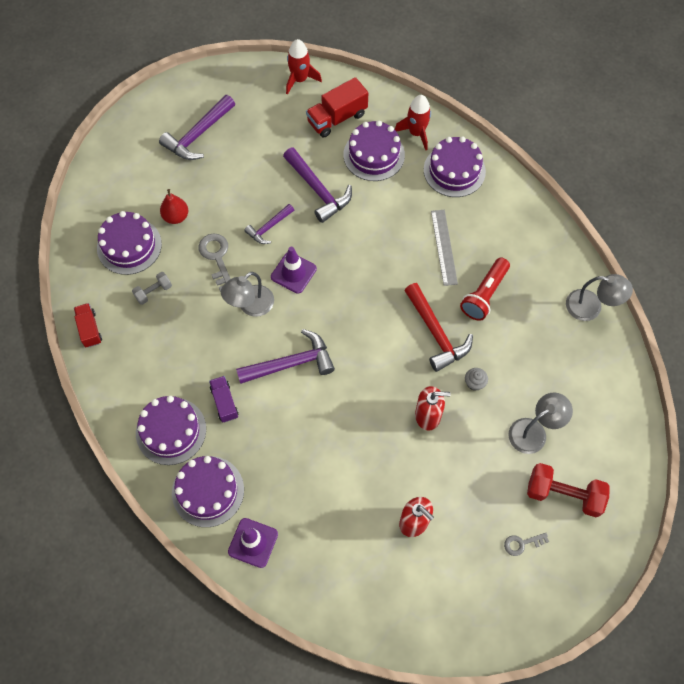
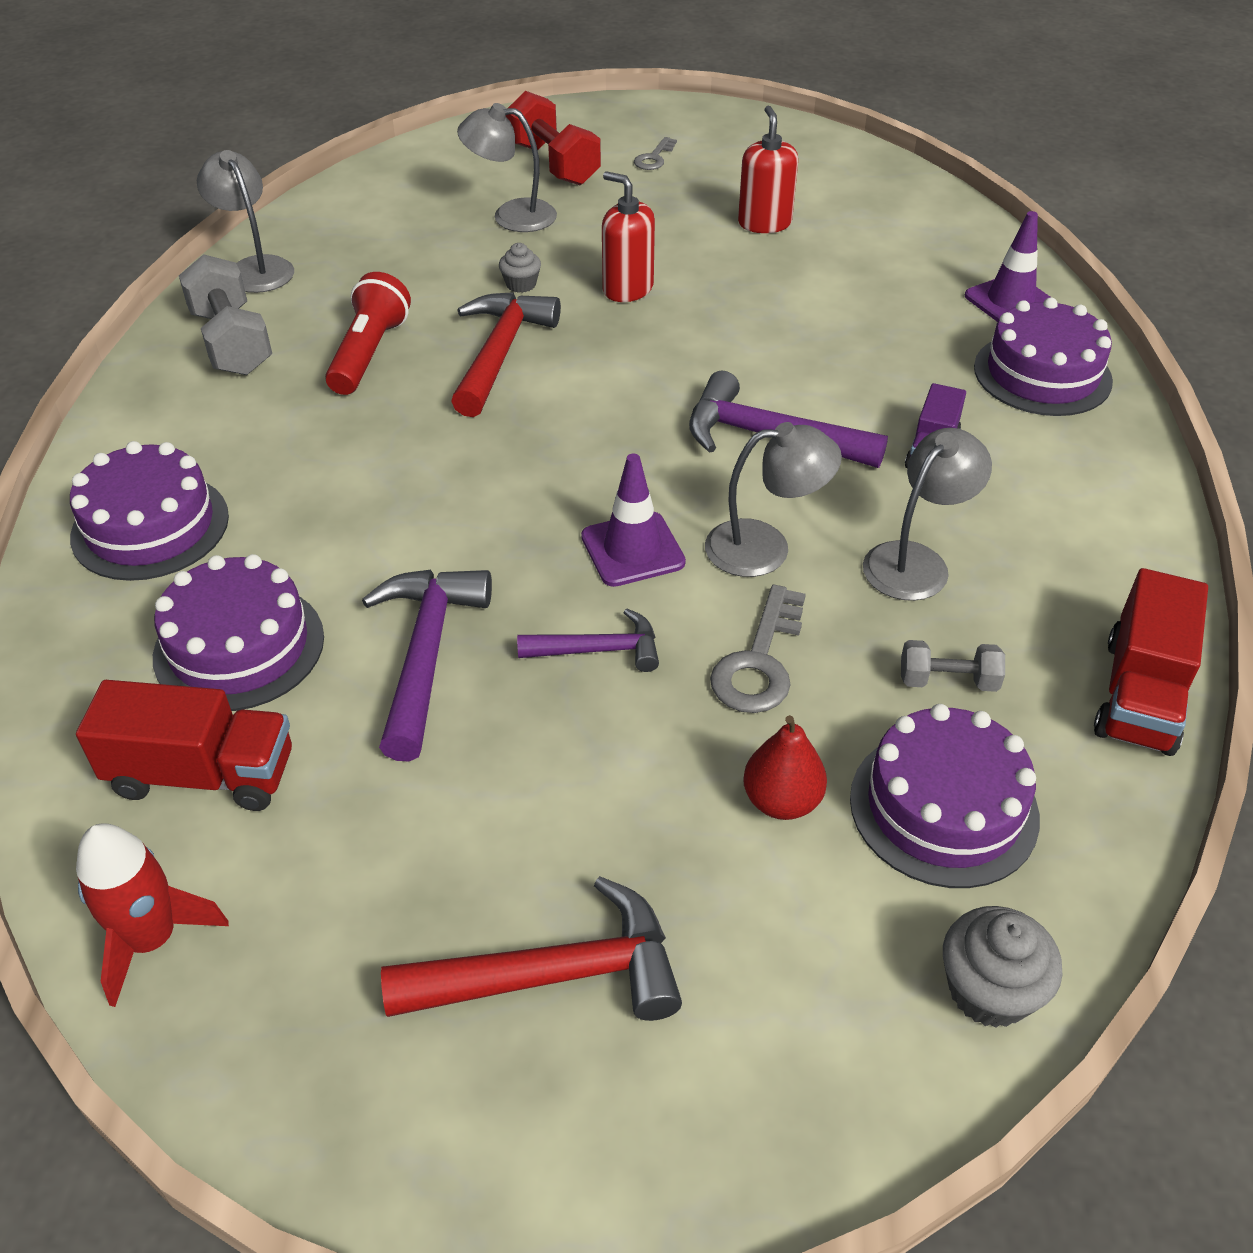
camera: 140 degrees left, 20 degrees down
(88, 202) = (989, 990): none -> grey cupcake
(89, 329) = (1139, 694): red truck -> red truck, size x1.57
(171, 431) = (1058, 464): purple cake -> none
(194, 337) = (916, 561): none -> grey lamp
(198, 135) = (554, 975): purple hammer -> red hammer
(416, 133) = (108, 631): red rocket -> none
(443, 247) = (337, 437): grey ruler -> none
(484, 295) = (369, 353): red flashlight -> red flashlight turned 60 degrees counterclockwise
(522, 543) = (654, 158): grey key -> grey key turned 90 degrees clockwise
(541, 261) = (232, 342): none -> grey dumbbell

